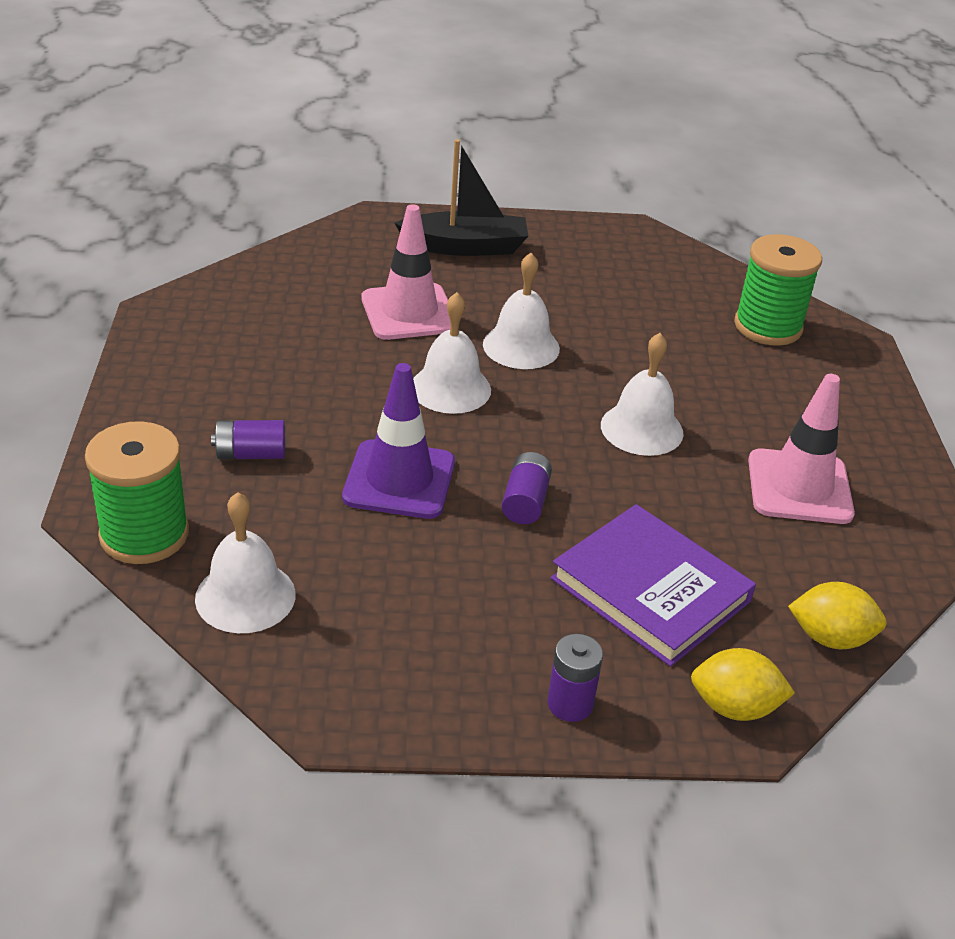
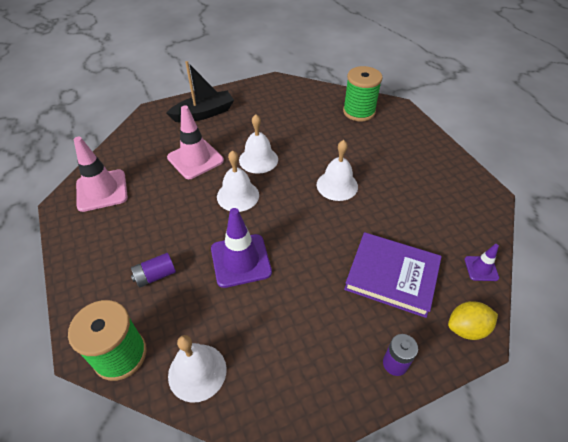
camera: 20 degrees left, 10 degrees up
(525, 501) = (308, 248): purple battery -> none
(799, 487) = (420, 191): pink traffic cone -> pink traffic cone (102, 190)
(830, 638) = (481, 268): yellow lemon -> purple traffic cone

